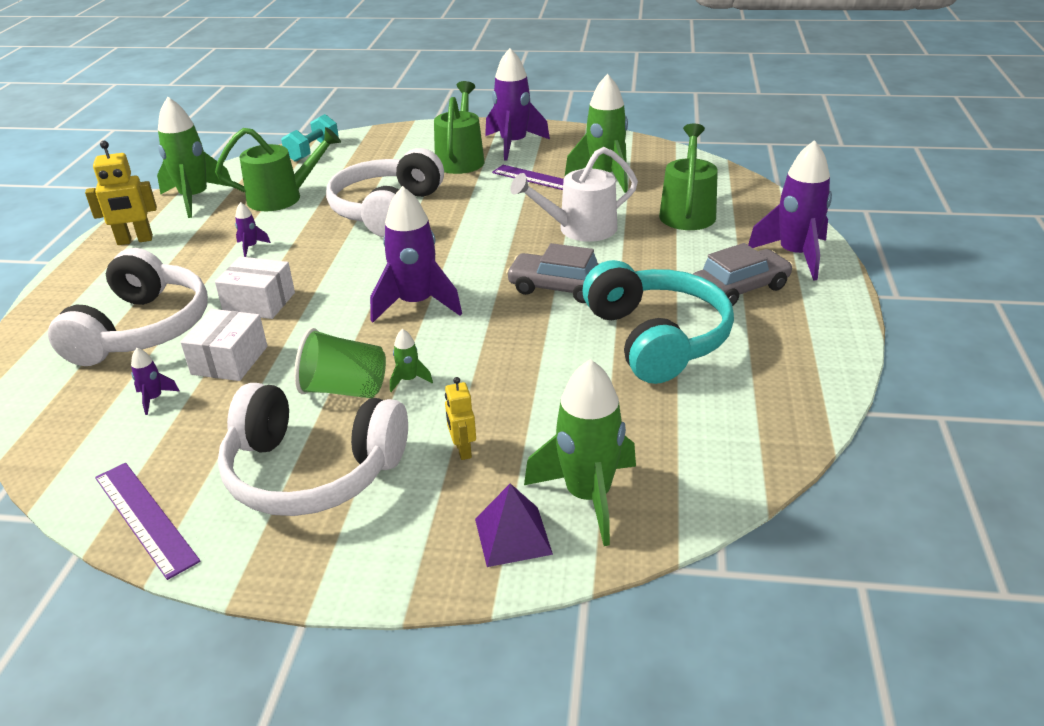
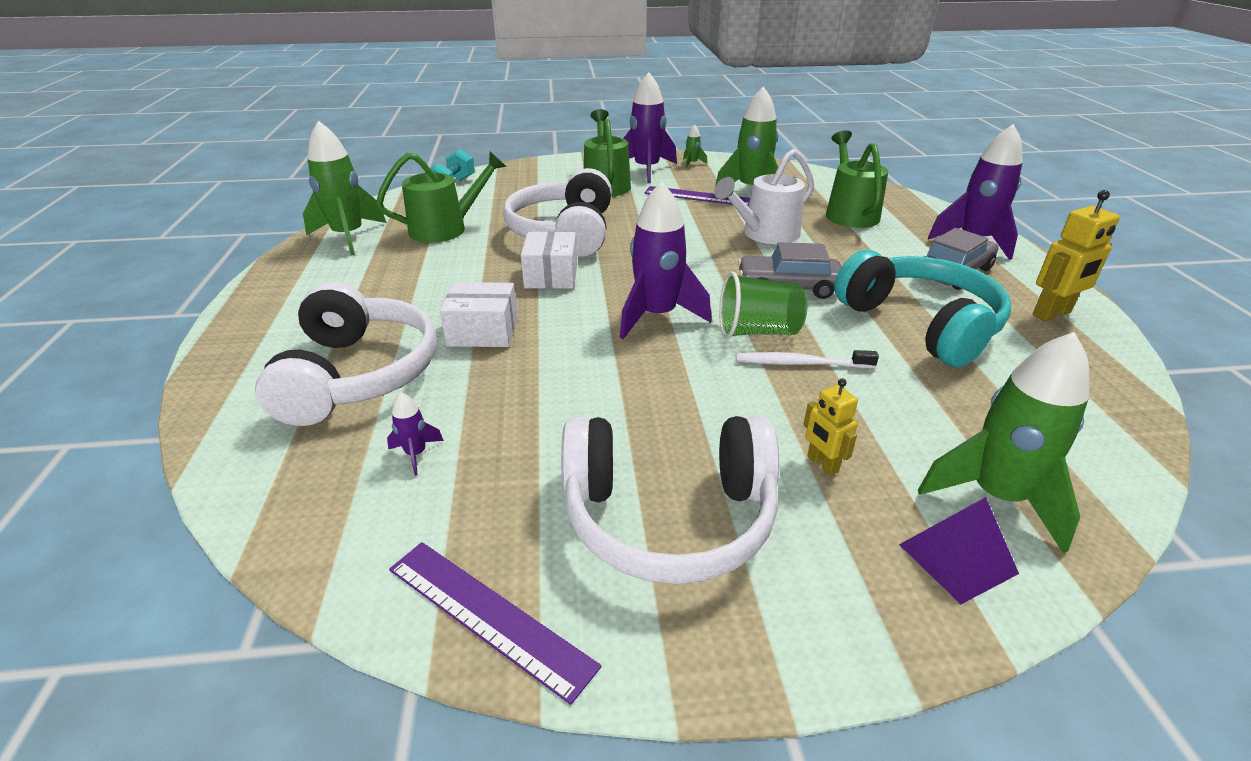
camera: 15 degrees left, 0 degrees up
(135, 240) = (299, 282): yellow robot -> yellow robot (1052, 314)
(229, 360) = (485, 397): white box -> white box (551, 276)
(251, 247) = (439, 277): purple rocket -> none
(344, 390) = (641, 414): green cup -> green cup (757, 331)
(409, 380) = (705, 394): green rocket -> green rocket (692, 163)
(512, 363) = (800, 363): none -> white toothbrush

